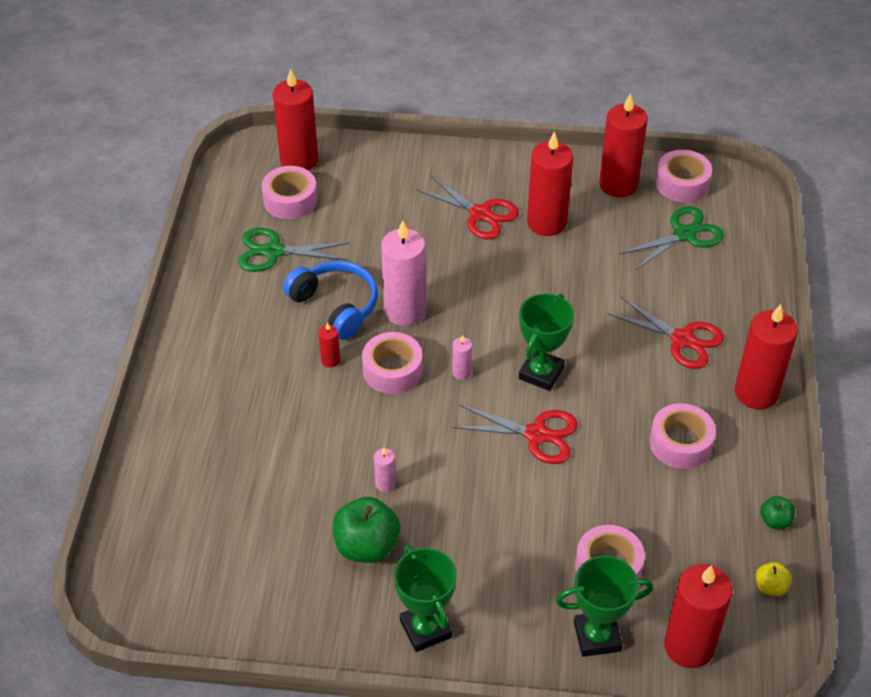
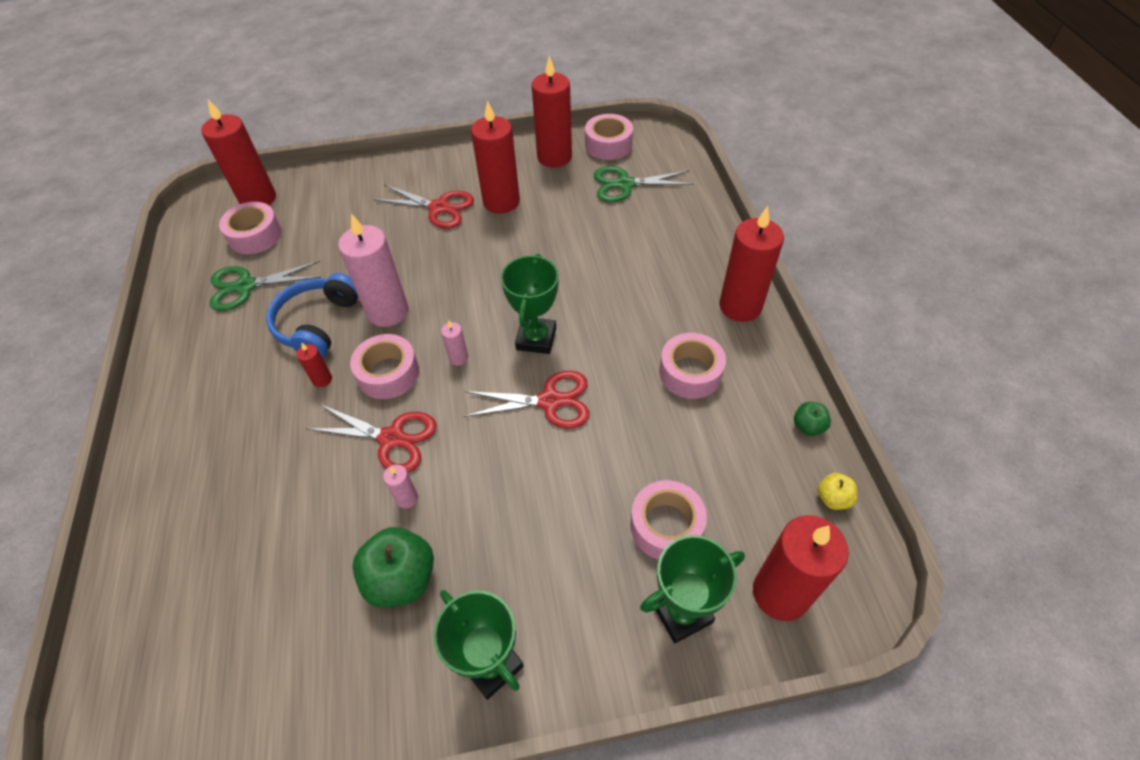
camera: 15 degrees left, 5 degrees up
(336, 306) = (318, 324): blue headphones -> blue headphones turned 105 degrees counterclockwise
(682, 339) = (656, 274): red scissors -> red scissors (391, 438)
(684, 234) = (625, 184): green scissors -> green scissors turned 135 degrees counterclockwise

